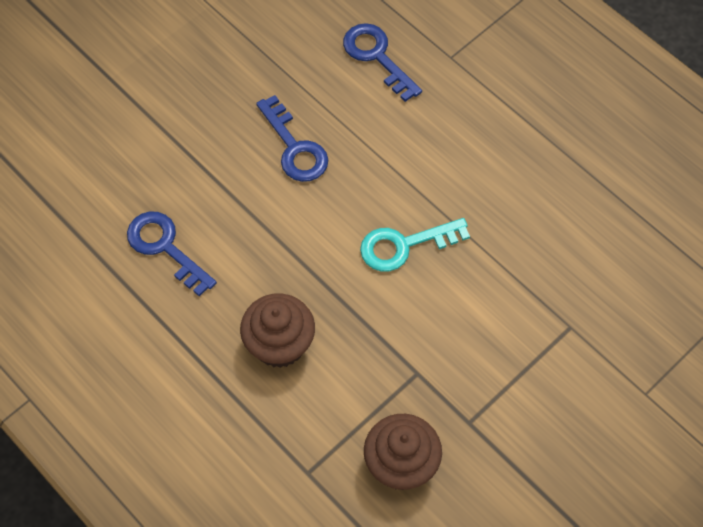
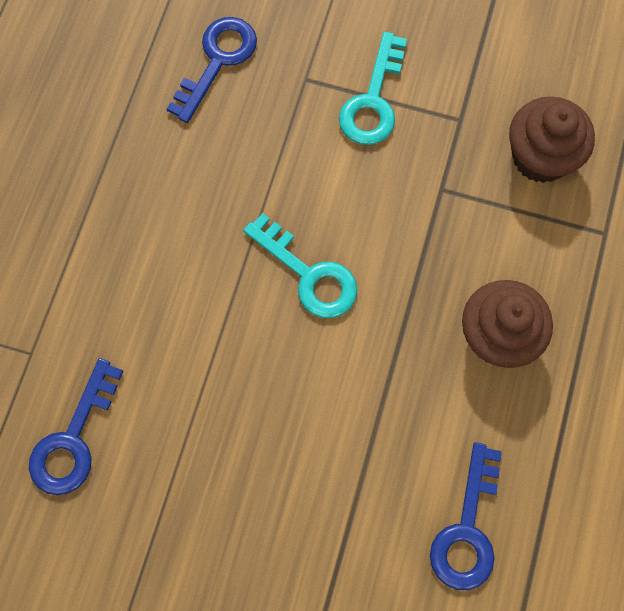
camera: 120 degrees left, 10 degrees up
(295, 147) = (253, 461): blue key -> blue key (217, 61)
(523, 366) = (373, 100): none -> turquoise key

